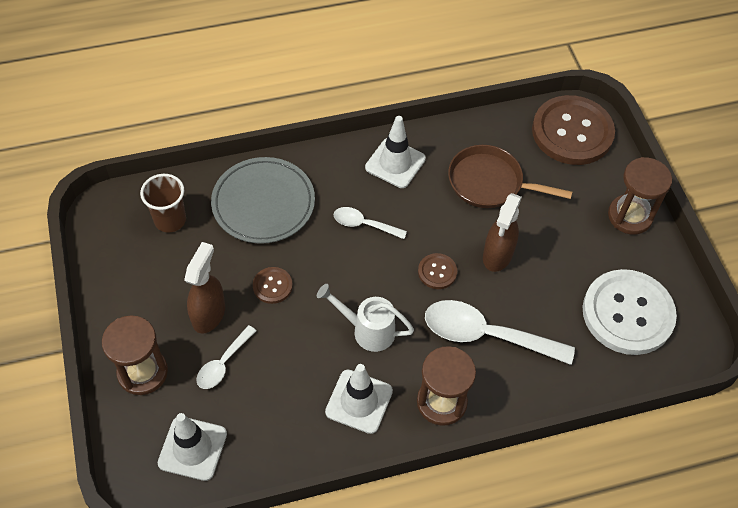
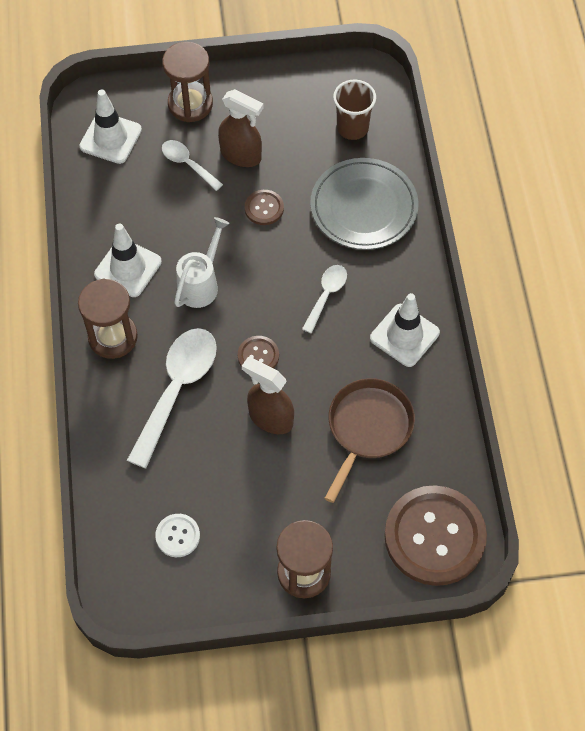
camera: 100 degrees right, 5 degrees up
(627, 313) = (177, 536): white button -> white button, size x0.44

